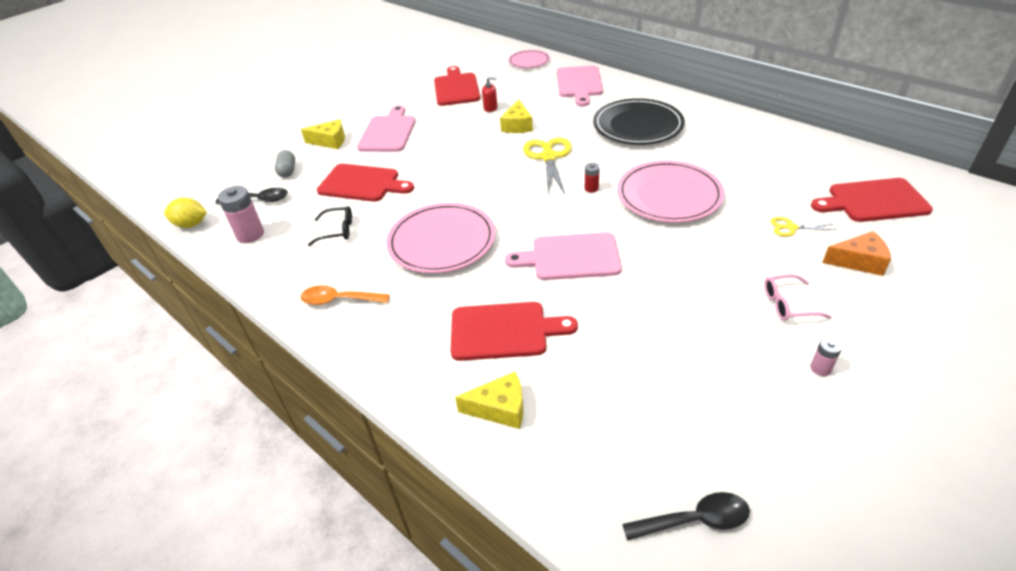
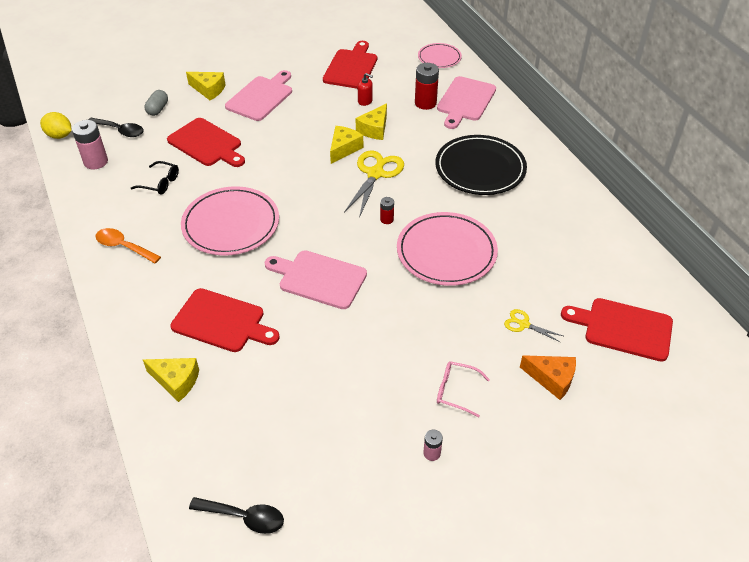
camera: 20 degrees right, 5 degrees up
(502, 148) = (344, 149): none -> yellow cheese
(546, 94) = (425, 103): none -> red battery

